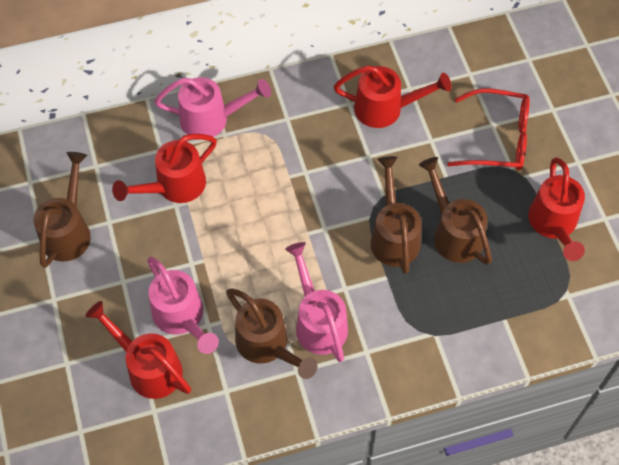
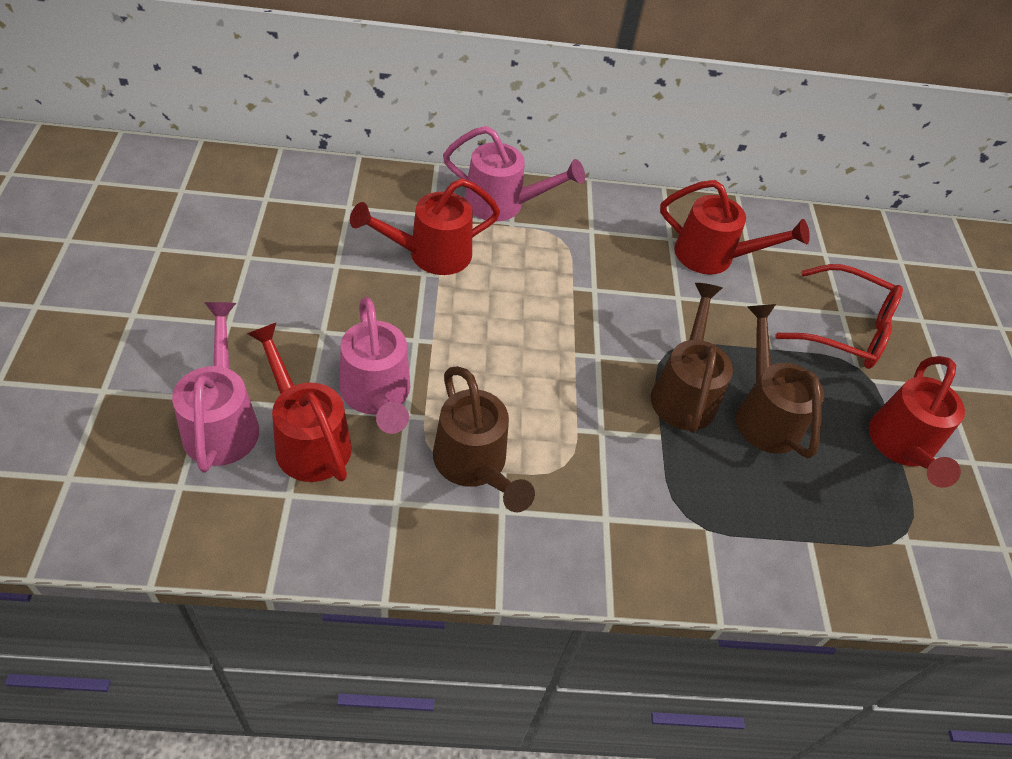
camera: 10 degrees right, 10 degrees down
(68, 231) = (284, 259): brown watering can -> none
(318, 322) = (553, 459): pink watering can -> pink watering can (222, 422)

